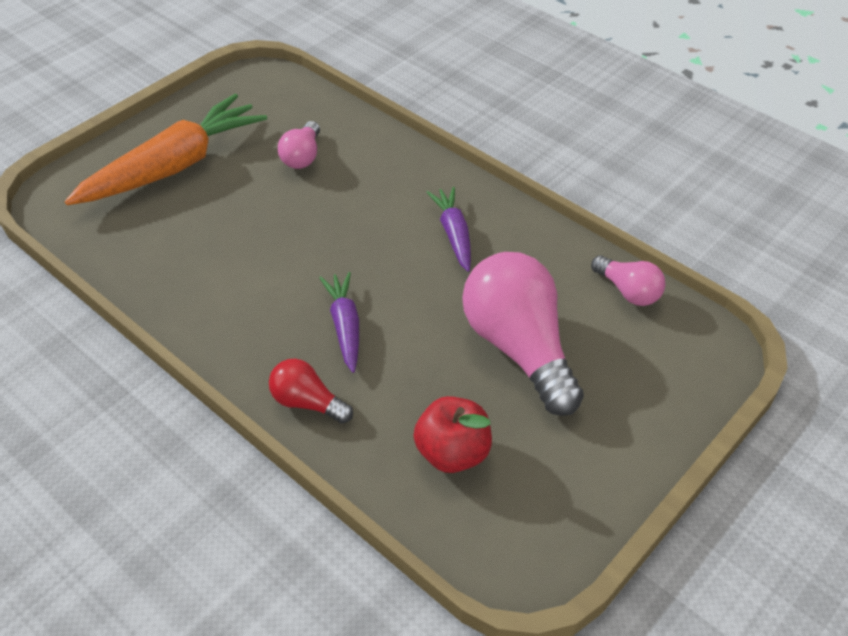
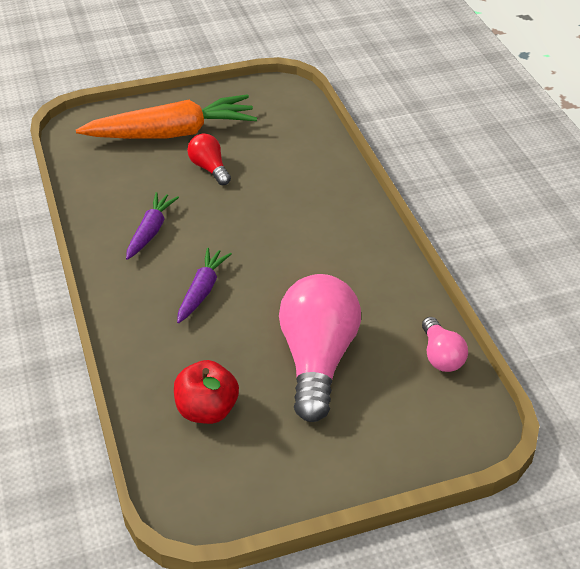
camera: 30 degrees right, 5 degrees down
(302, 156) = (268, 159): pink light bulb -> none
(307, 402) = (135, 331): red light bulb -> red light bulb (209, 168)
(453, 234) = (336, 258): purple carrot -> purple carrot (150, 231)

